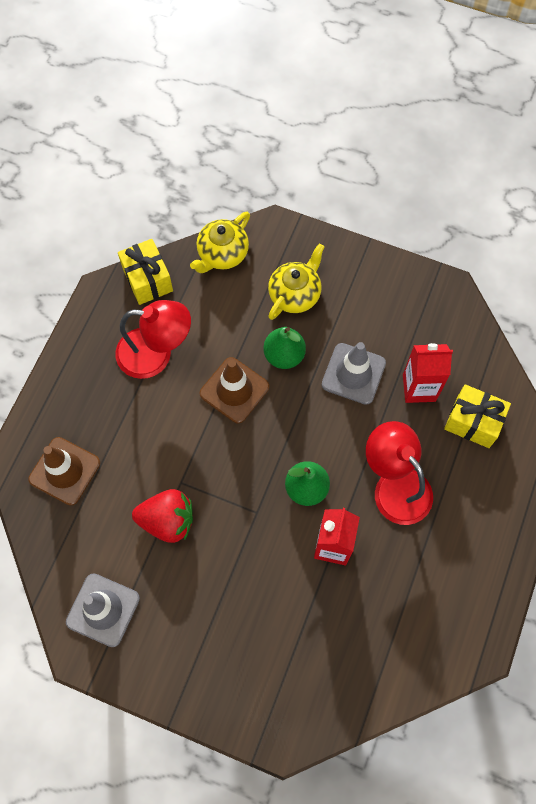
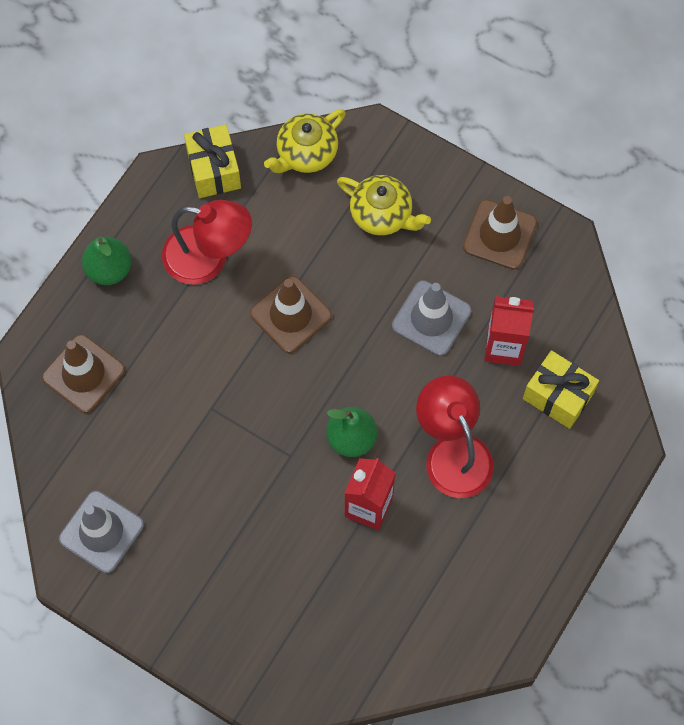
camera: 10 degrees right, 0 degrees up
(167, 520) = (189, 448): red strawberry -> none
(284, 355) = (355, 284): green pear -> green pear (109, 269)
(295, 294) = (382, 214): yellow teapot -> yellow teapot turned 75 degrees clockwise
(395, 295) = (499, 235): none -> brown traffic cone

